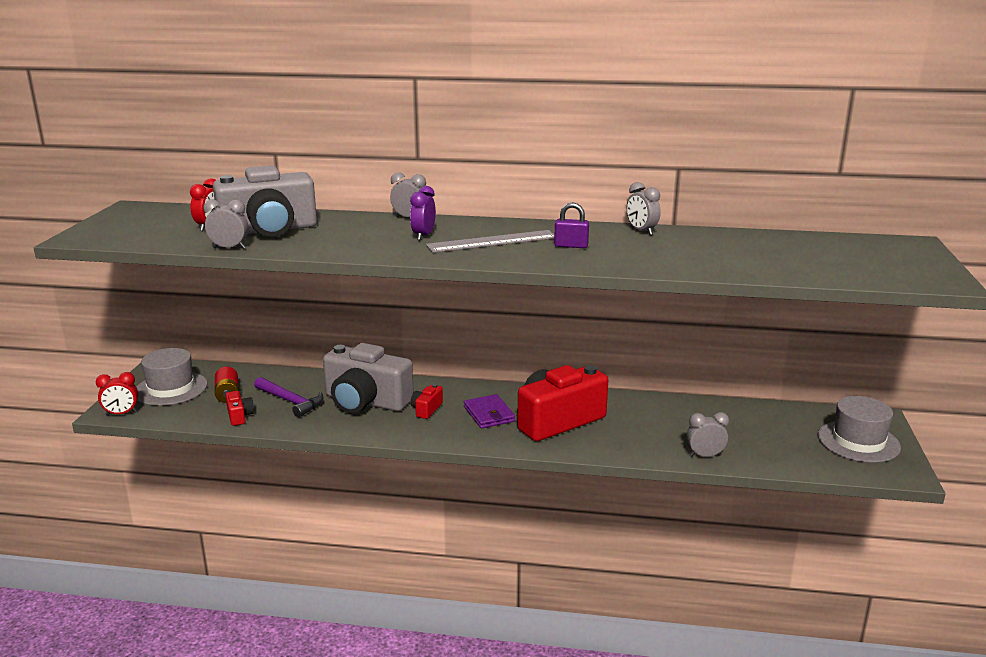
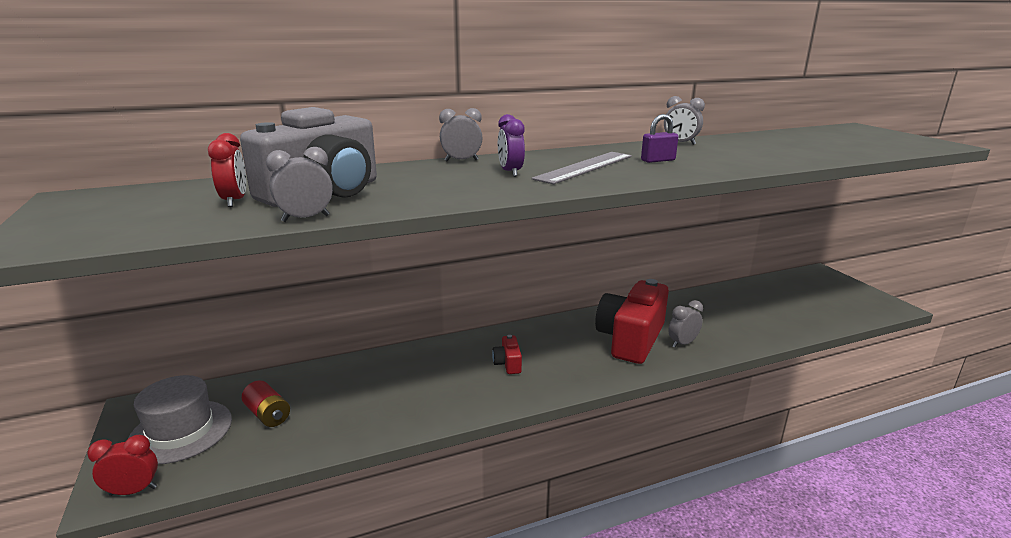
camera: 30 degrees left, 0 degrees up
(121, 414) = (133, 491): red clock -> red clock turned 150 degrees counterclockwise
(239, 416) = (311, 437): red camera -> none
(290, 401) = (355, 399): purple hammer -> none
(365, 402) = (439, 374): grey camera -> none
(489, 414) = (568, 350): purple wallet -> none
(705, 455) = (771, 334): grey clock -> grey clock (682, 343)
(858, 441) = (837, 292): grey hat -> none

